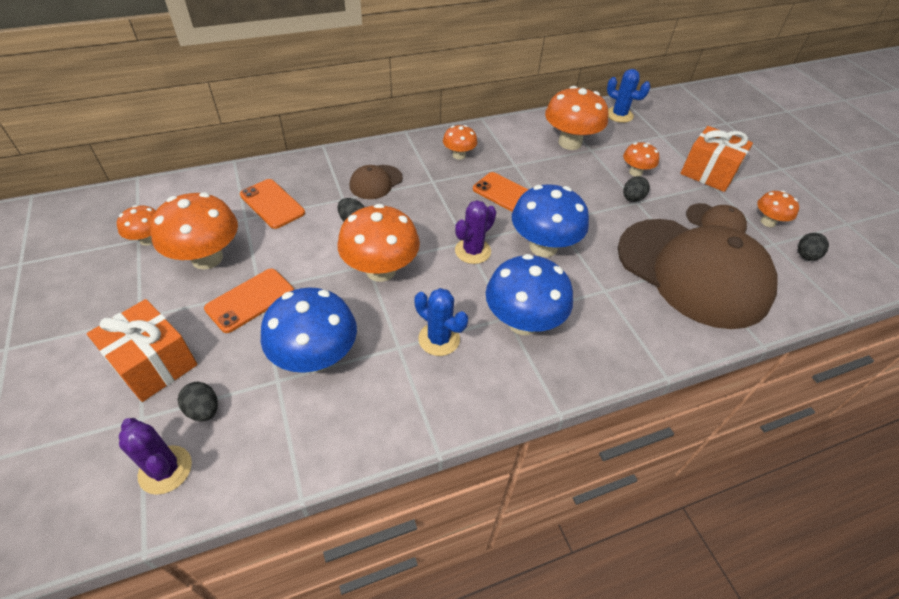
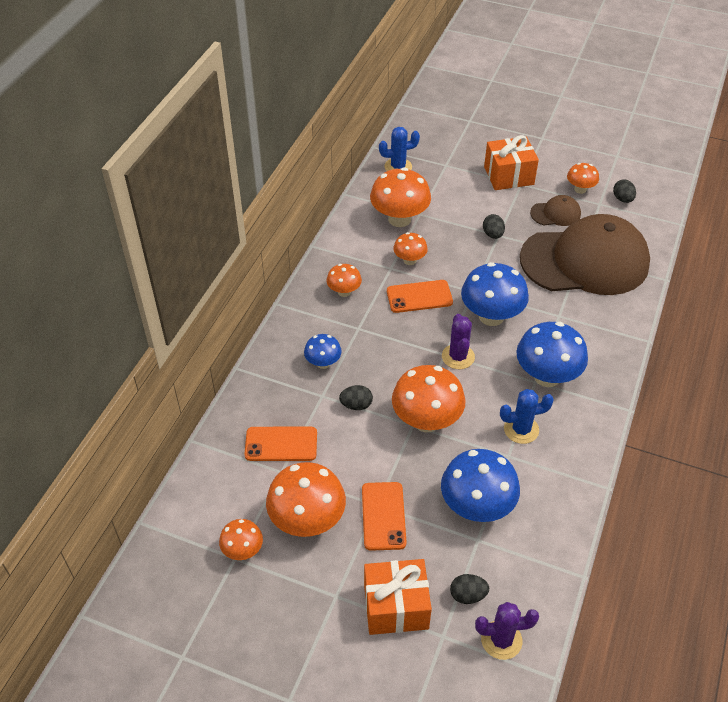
camera: 45 degrees left, 0 degrees up
(376, 182) = (323, 363): brown cap -> blue mushroom
(635, 172) = (469, 211): orange mushroom -> orange mushroom (409, 260)

